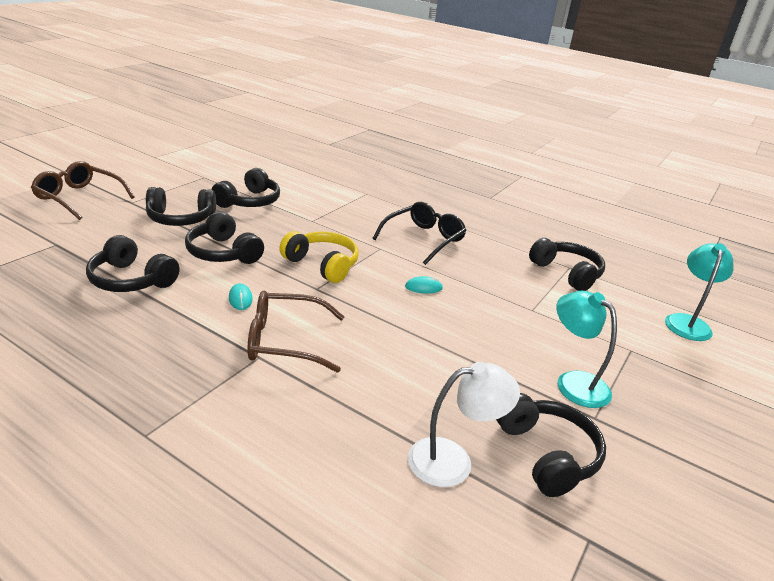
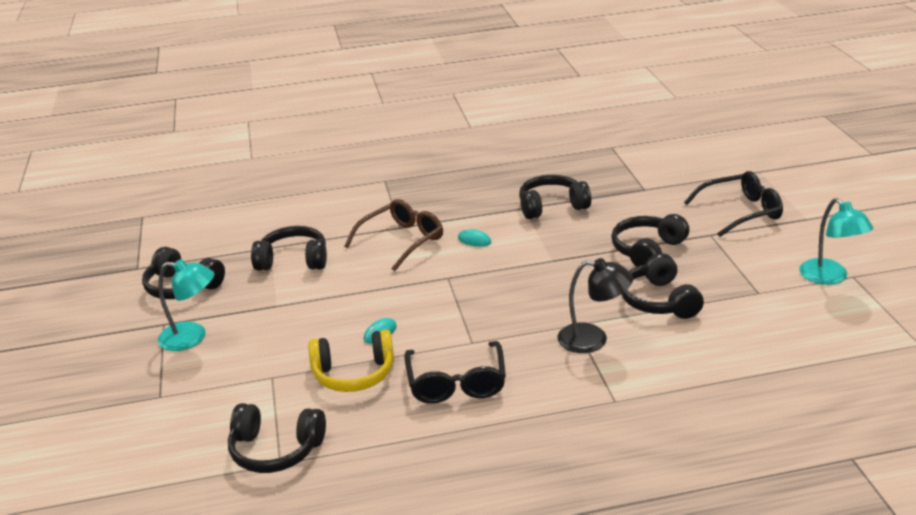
camera: 140 degrees right, 0 degrees up
(79, 198) = (740, 212): brown glasses -> black glasses
(223, 253) = (555, 253): black headphones -> black headphones (293, 260)
(320, 211) = (593, 339): none -> black lamp
(322, 265) = (480, 295): yellow headphones -> yellow headphones (354, 374)
(453, 460) = (232, 254): white lamp -> none
(687, 322) = (112, 472): turquoise lamp -> turquoise lamp (830, 277)

